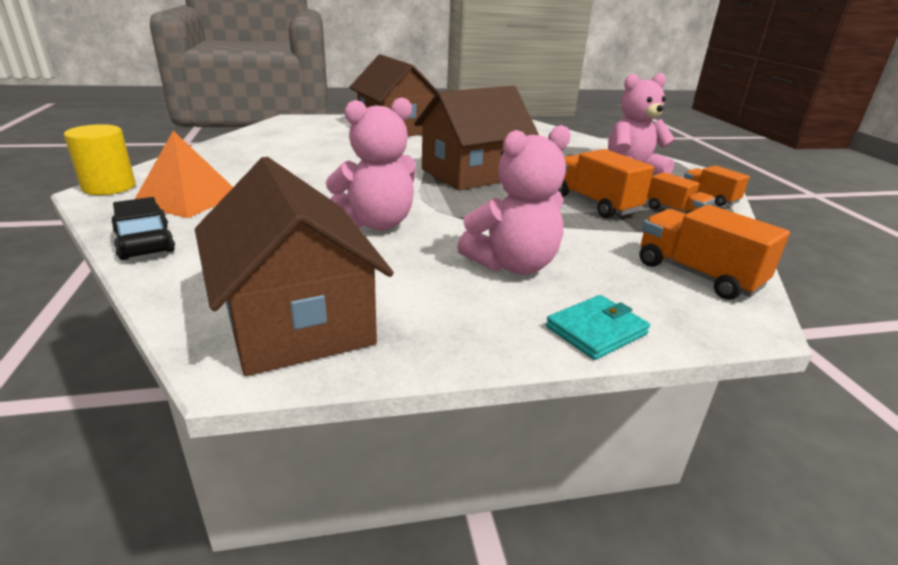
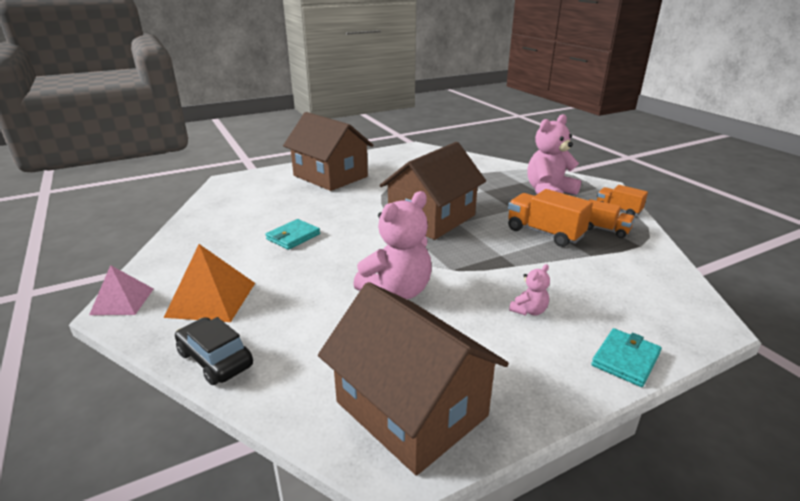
camera: 15 degrees left, 0 degrees up
(109, 187) = (122, 301): yellow cylinder -> pink pyramid
(312, 166) = (293, 236): none -> turquoise wallet
(513, 265) = (529, 311): pink teddy bear -> pink teddy bear, size x0.47
(697, 275) = (656, 289): orange truck -> none

